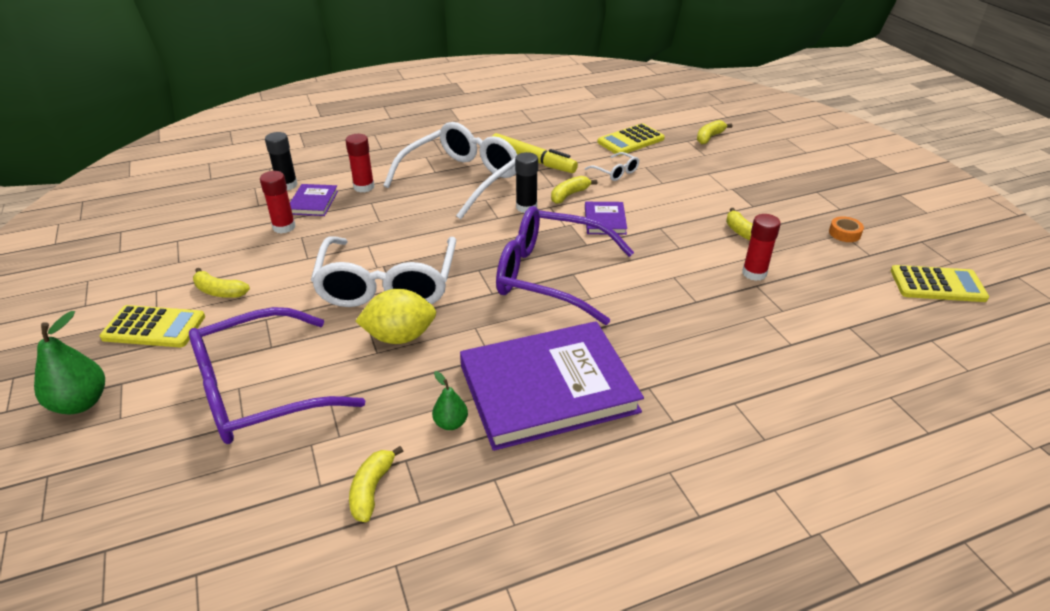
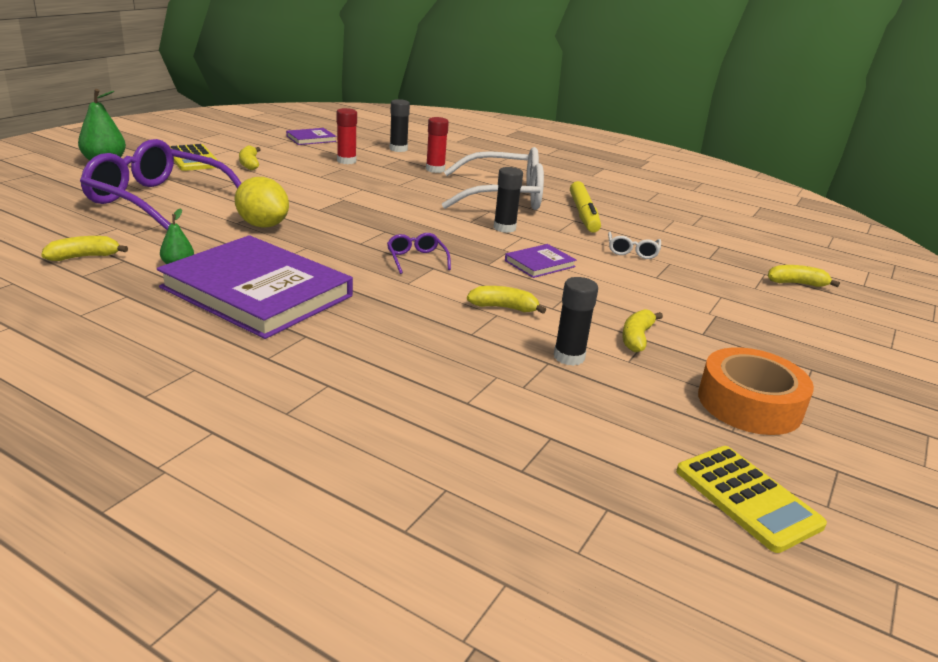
camera: 50 degrees right, 10 degrees down
(313, 202) = (389, 161): purple book -> purple book (311, 139)
(387, 285) = (321, 206): white glasses -> none
(550, 275) = (416, 259): purple glasses -> purple glasses, size x0.41
(569, 195) = (555, 240): yellow banana -> yellow banana (504, 307)
(630, 140) = (704, 246): yellow calculator -> none
(754, 273) = (569, 357): red glue stick -> black glue stick
(844, 233) = (749, 403): orange tape -> orange tape, size x2.24

